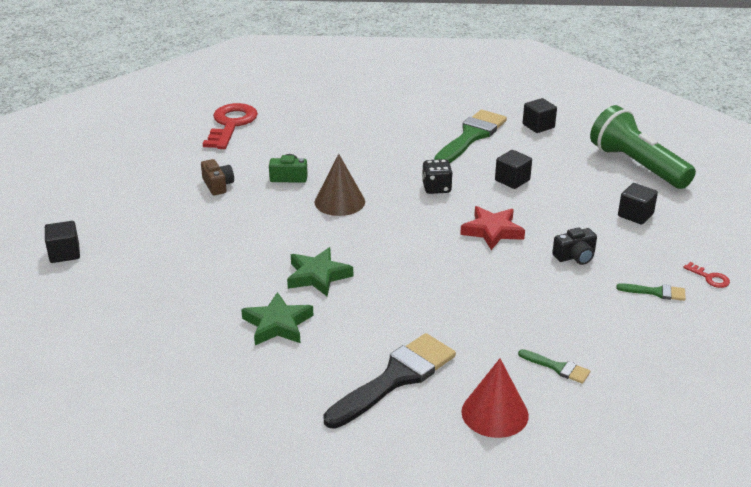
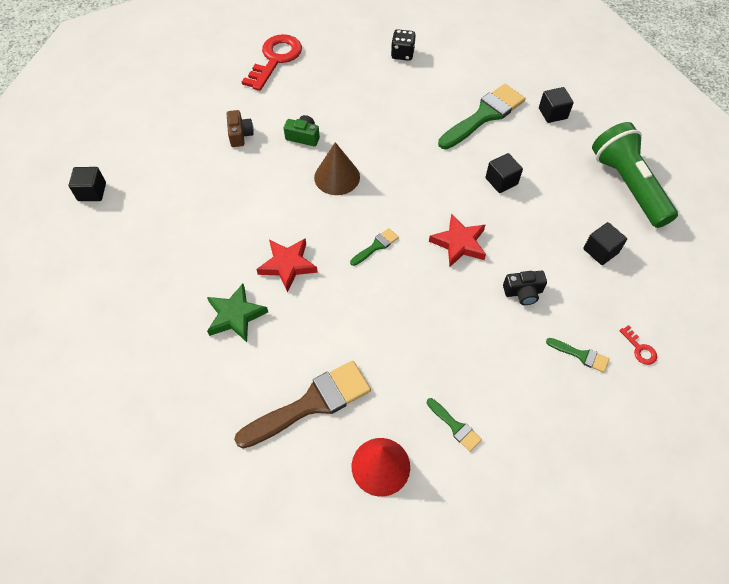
camera: 15 degrees right, 25 degrees up
(318, 276) = (288, 265): green star -> red star
(395, 378) = (311, 404): black brush -> brown brush
(407, 247) = (376, 246): none -> green brush
(436, 188) = (428, 177): black dice -> black dice (402, 54)

